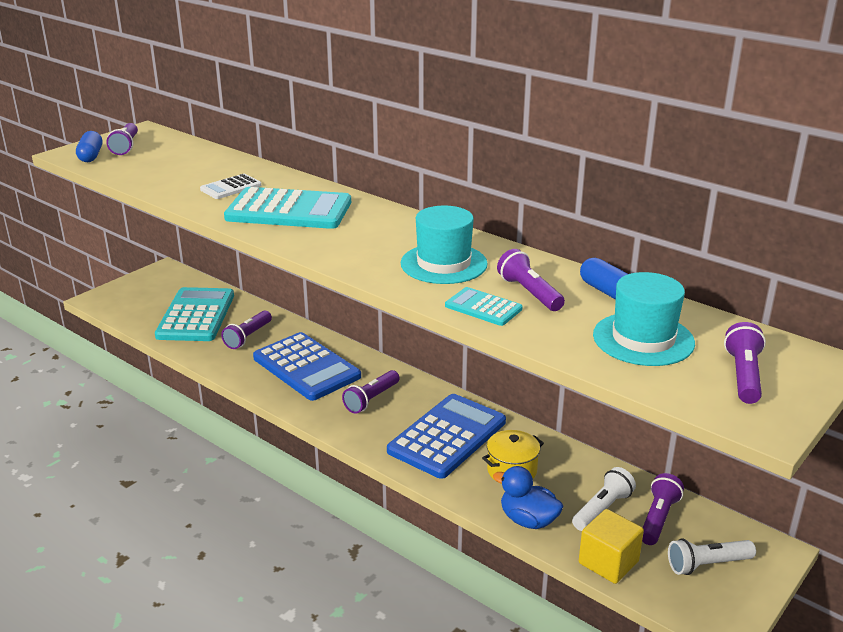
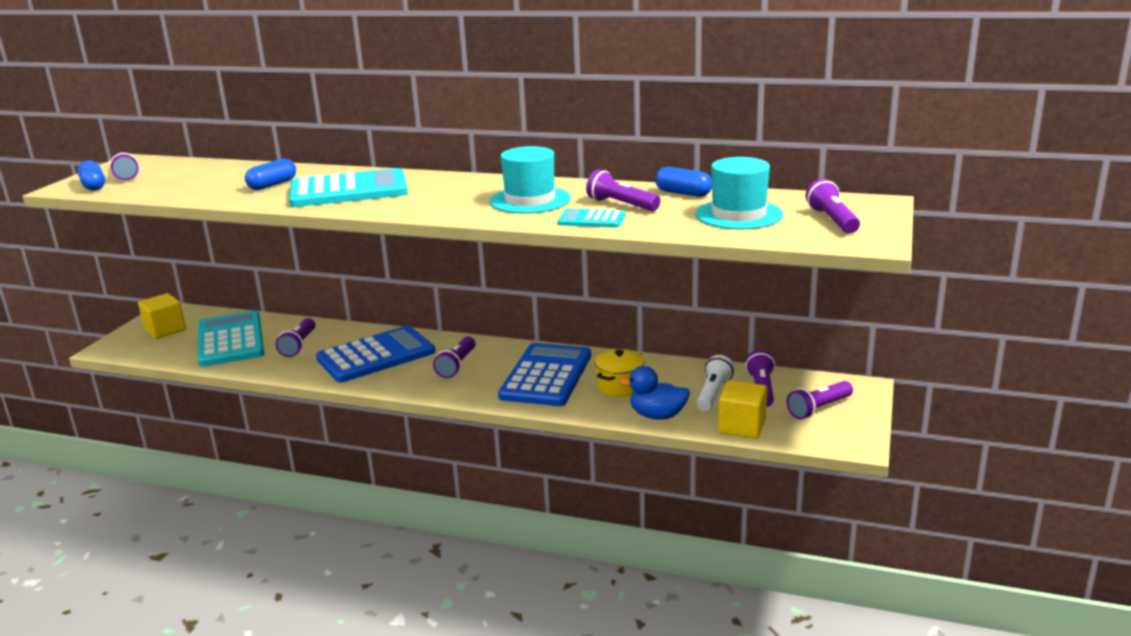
camera: 20 degrees left, 5 degrees down
(151, 290) = (165, 330): none -> yellow cube
(231, 187) = (272, 185): white calculator -> blue capsule
(306, 367) = (376, 356): blue calculator -> blue calculator turned 60 degrees counterclockwise
(707, 564) = (819, 408): white flashlight -> purple flashlight

